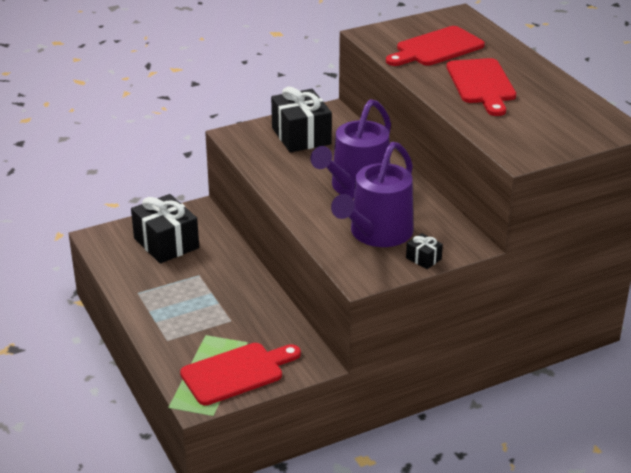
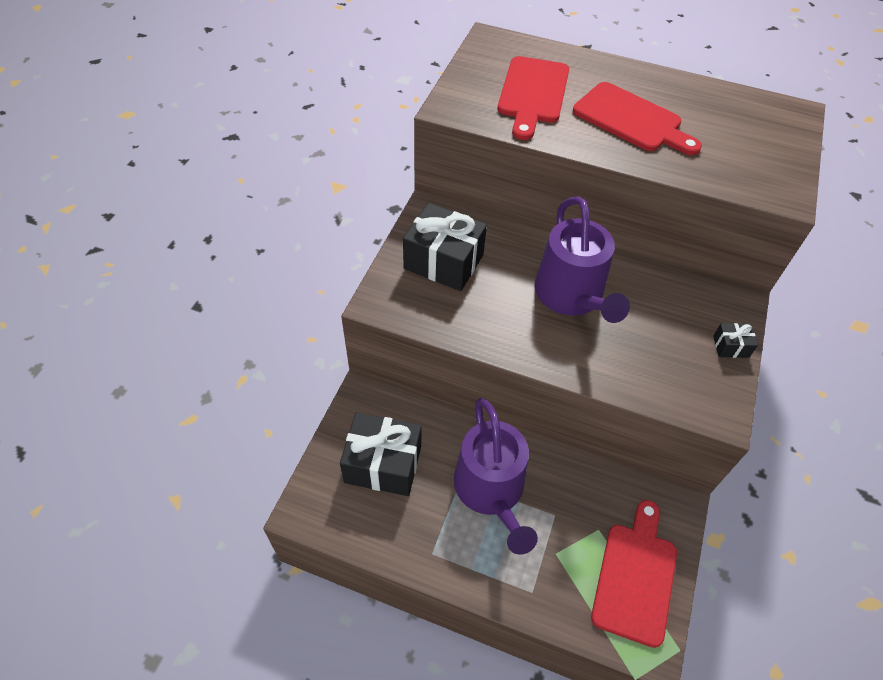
camera: 45 degrees left, 20 degrees up
(377, 233) = (660, 343): purple watering can -> purple watering can (491, 490)

